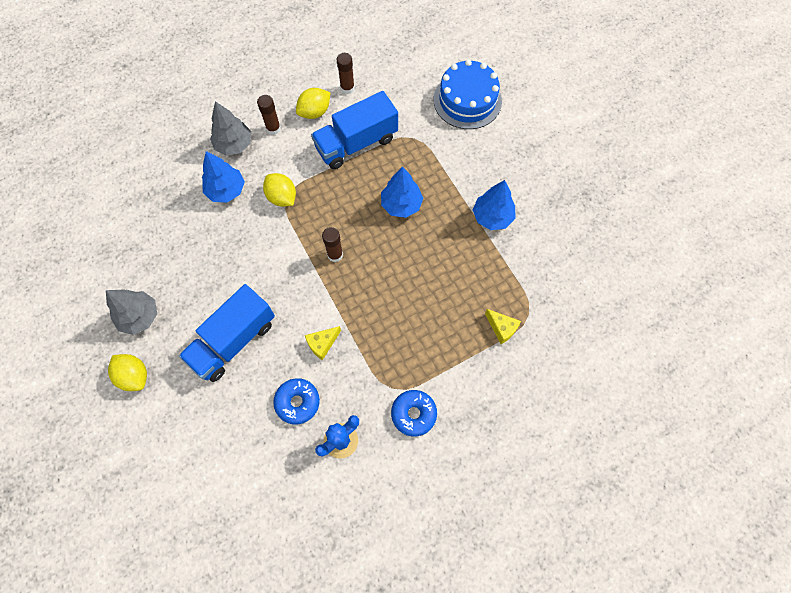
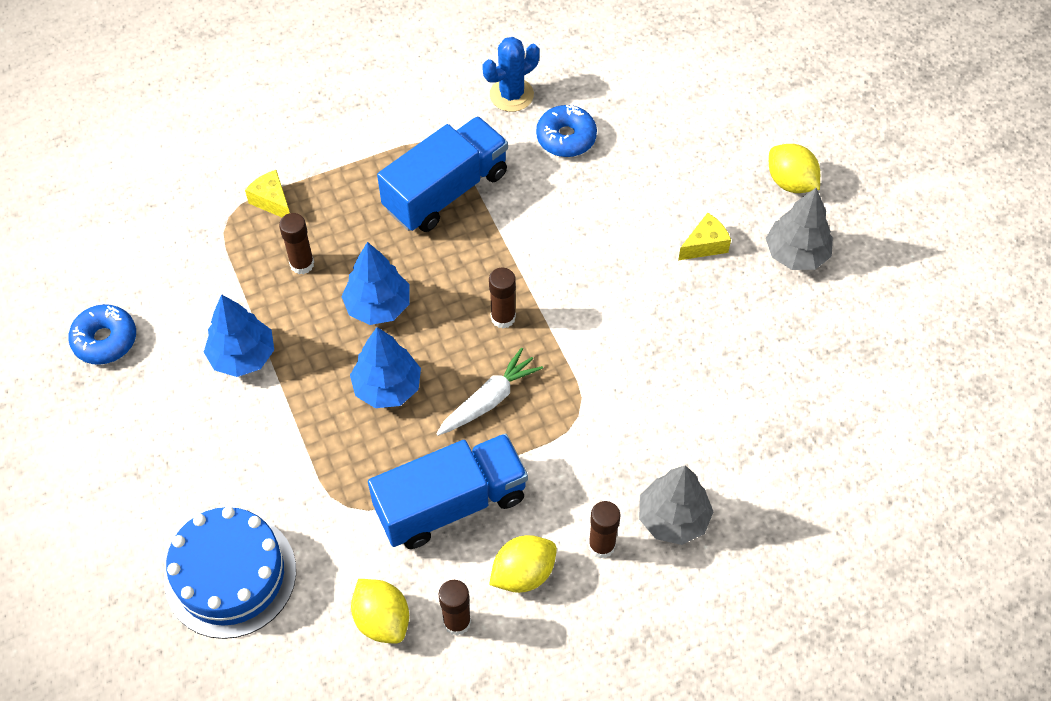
camera: 175 degrees left, 10 degrees down
(226, 190) = (681, 434): blue tree -> blue tree (378, 306)
(233, 341) = (656, 214): blue truck -> blue truck (446, 191)
(282, 197) = (586, 415): yellow lemon -> yellow lemon (382, 619)
(322, 344) = (529, 201): yellow cheese -> yellow cheese (705, 245)
(339, 202) = (489, 399): none -> white carrot
(413, 414) = (414, 115): blue donut -> blue donut (105, 340)
(470, 282) = (302, 264): none -> brown glue stick

